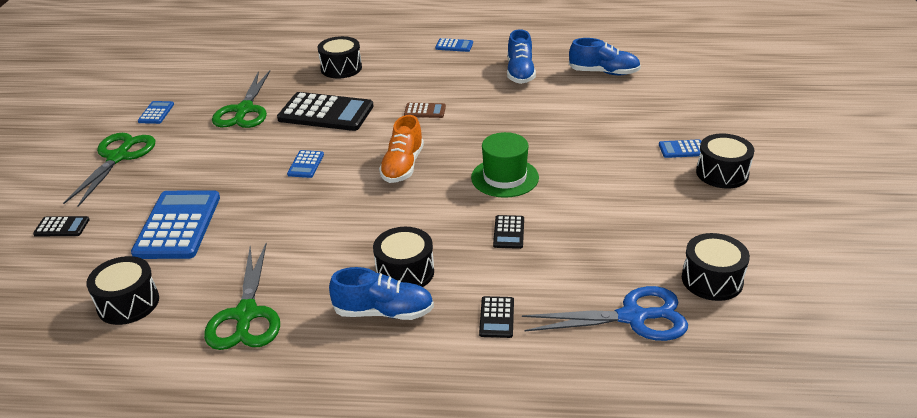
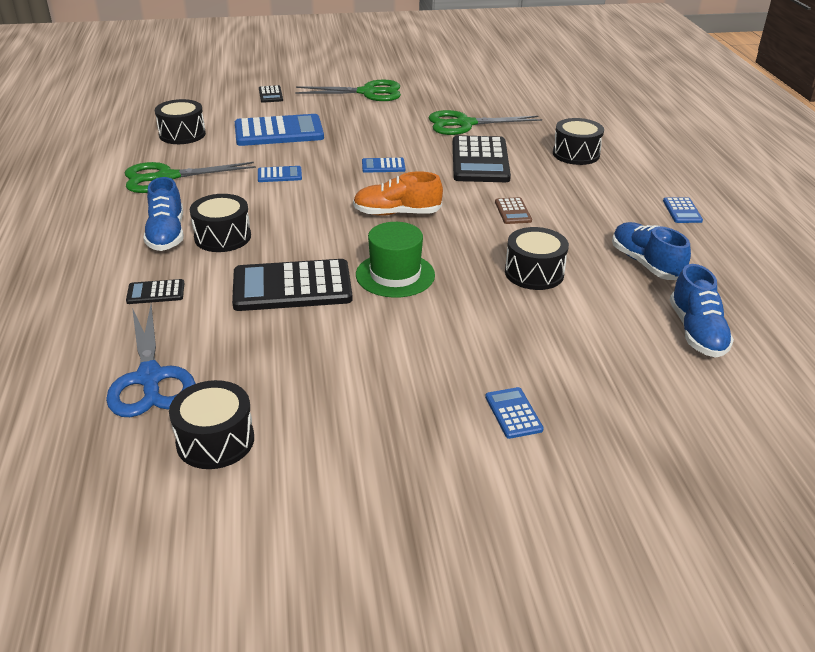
camera: 75 degrees right, 0 degrees up
(156, 113) = (441, 91): blue calculator -> blue calculator (279, 175)
(509, 232) = (292, 287): black calculator -> black calculator, size x2.16
(520, 73) = (646, 263): blue shoe -> blue shoe turned 75 degrees clockwise
(722, 173) = (463, 454): black drum -> black drum (534, 273)

